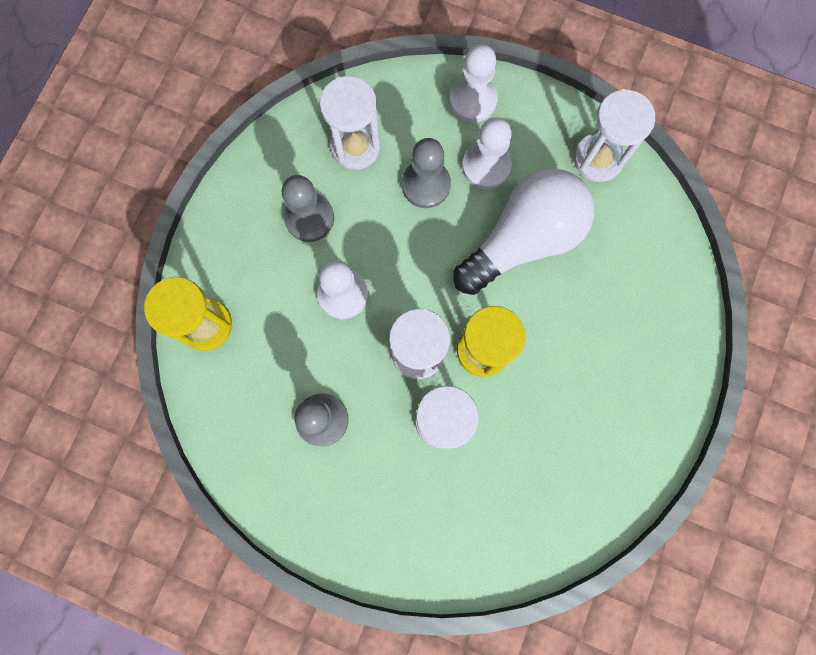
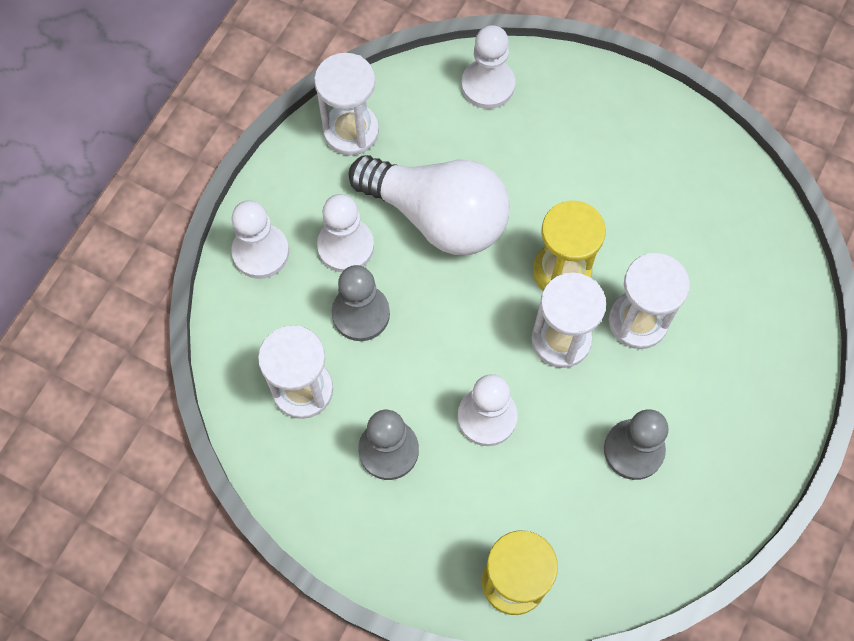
camera: 85 degrees left, 10 degrees down
(523, 240) = (438, 217): white light bulb -> white light bulb turned 150 degrees clockwise
(663, 273) = (487, 85): none -> white pawn

